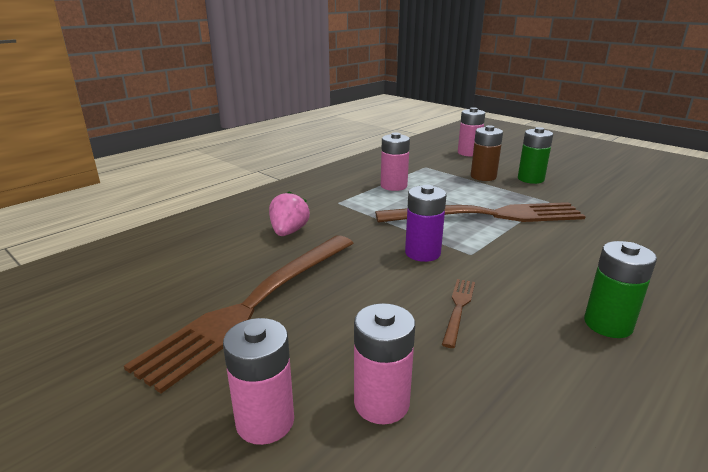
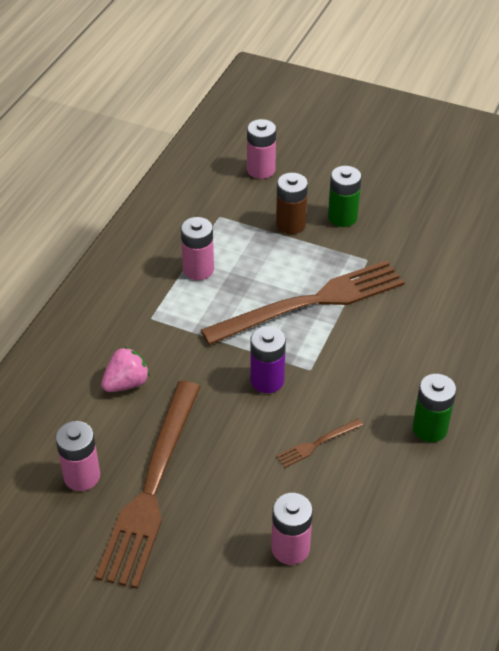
camera: 20 degrees left, 20 degrees up
(265, 421) = (221, 585): pink battery -> pink battery (82, 476)
(289, 232) = (126, 383): pink strawberry -> pink strawberry turned 60 degrees clockwise
(458, 308) = (317, 444): brown fork -> brown fork turned 120 degrees counterclockwise

